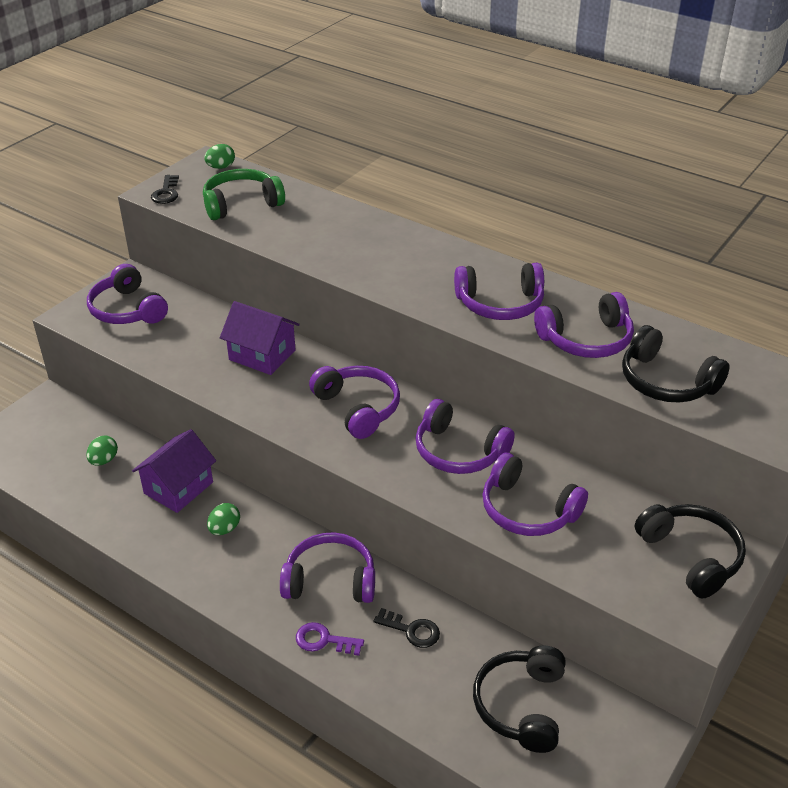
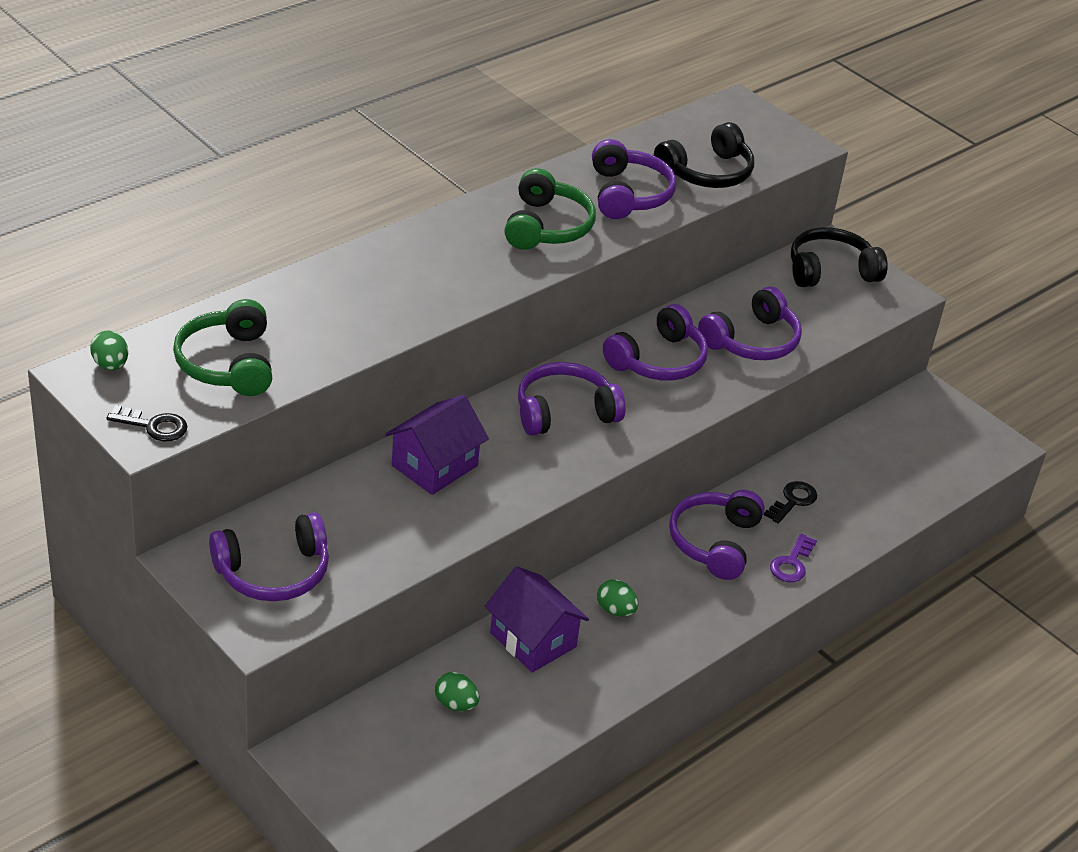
camera: 80 degrees left, 0 degrees up
(500, 304) = (546, 226): purple headphones -> green headphones
(521, 705) = (890, 456): black headphones -> none

